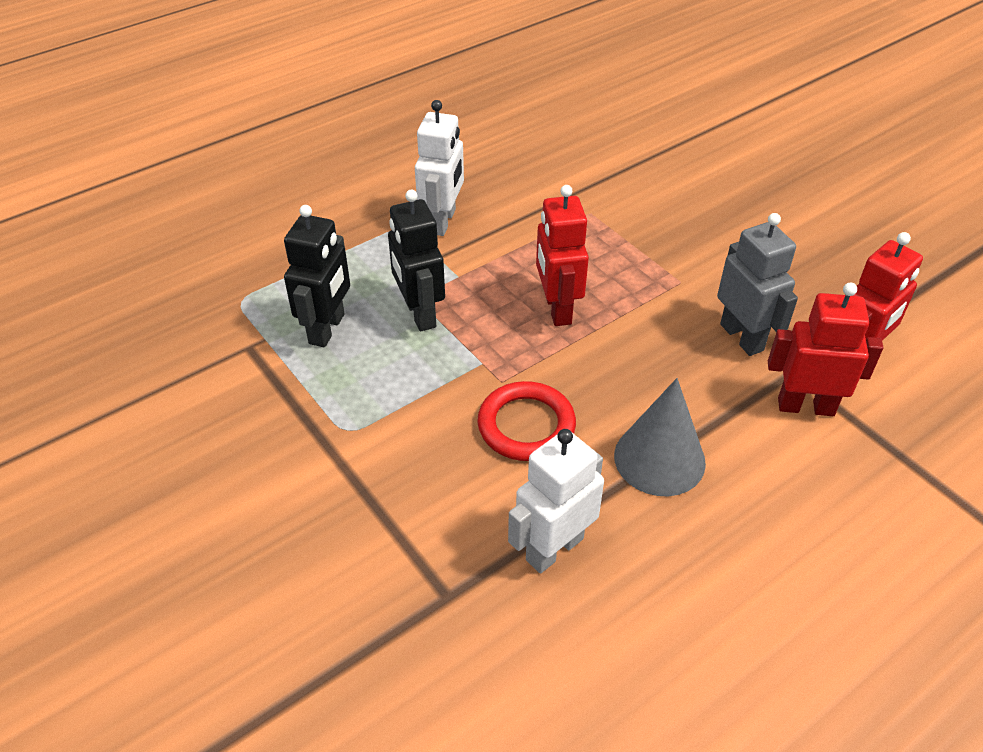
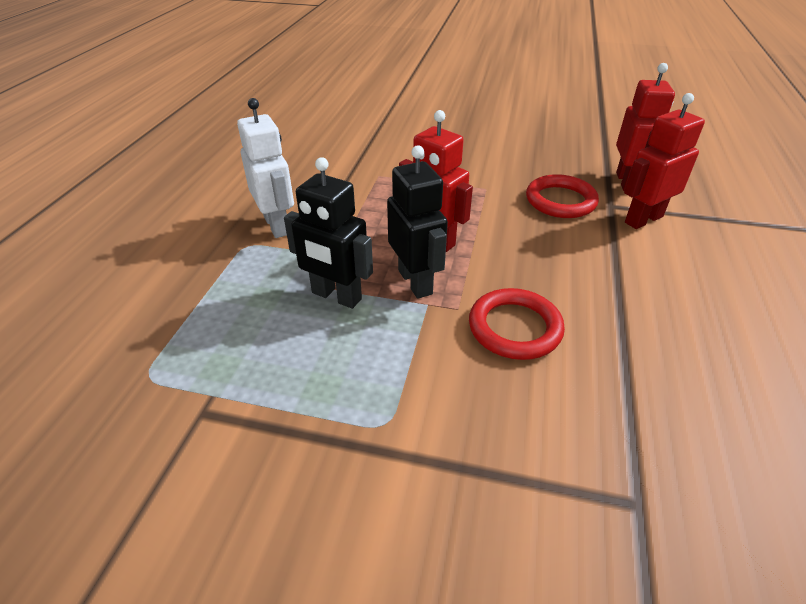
camera: 40 degrees left, 5 degrees down
(327, 329) = (267, 351): black robot -> black robot (415, 282)
(554, 549) = (649, 403): white robot -> none
(659, 459) = (619, 296): grey cone -> none
(742, 337) = (560, 201): grey robot -> red ring

